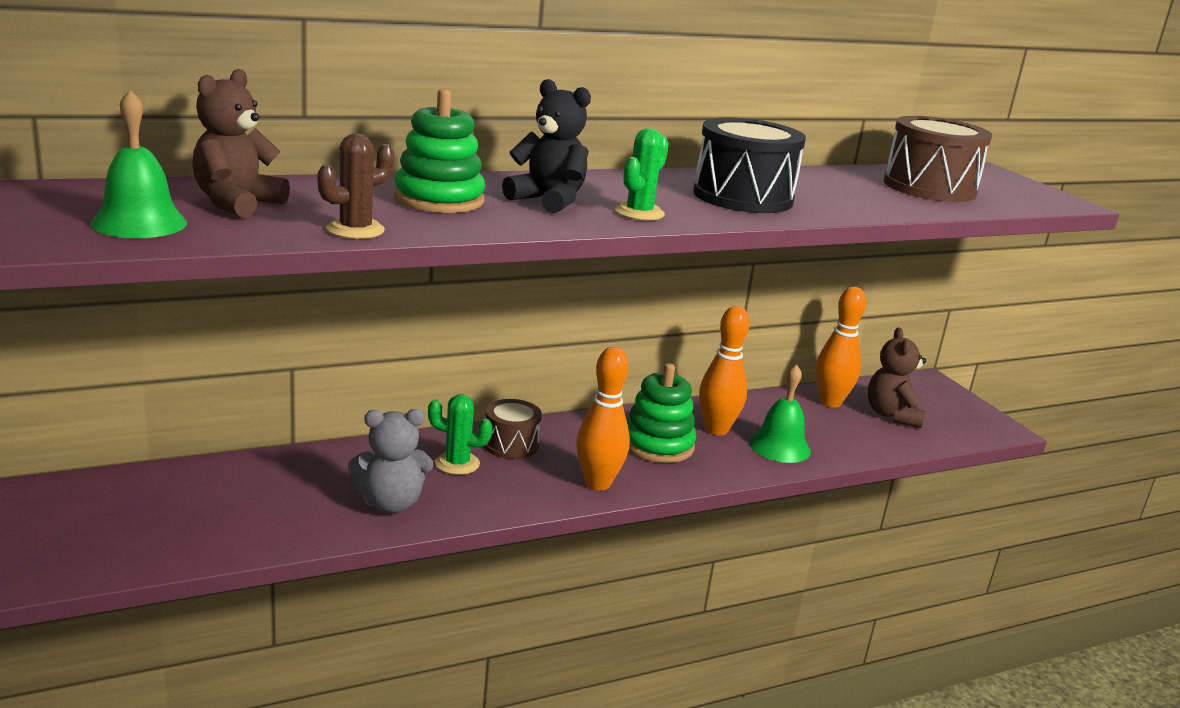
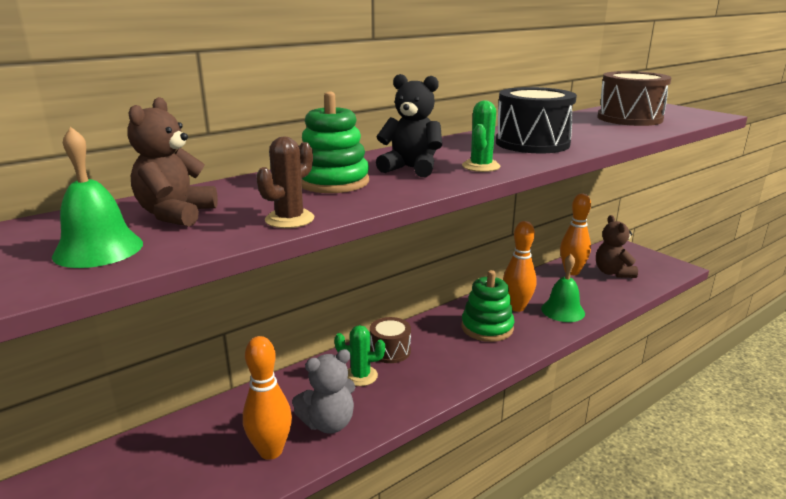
camera: 10 degrees left, 0 degrees up
(597, 483) = (465, 368): orange bowling pin -> orange bowling pin (271, 451)

